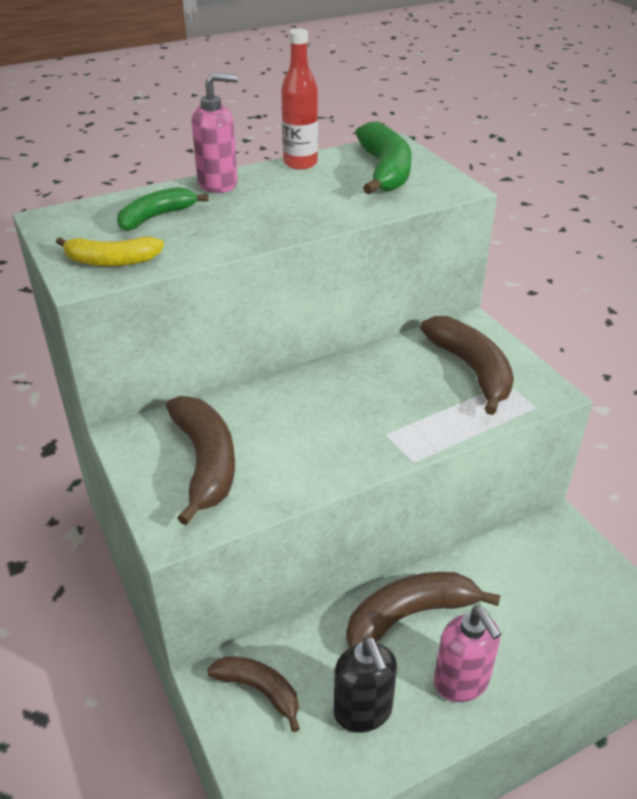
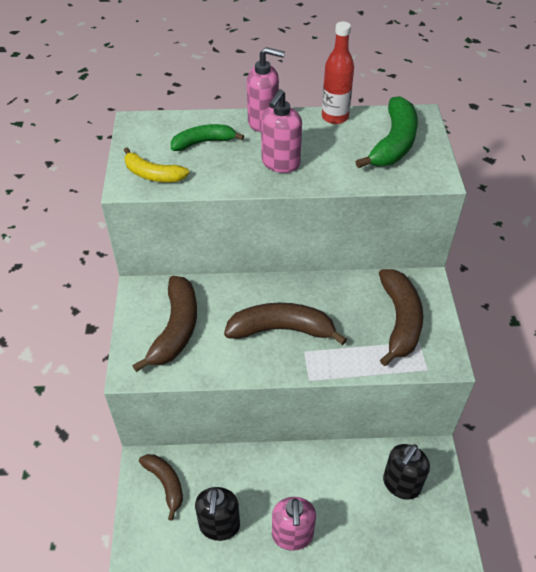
camera: 25 degrees right, 10 degrees up
(269, 215) = (280, 163): none -> pink soap dispenser
(410, 615) = (286, 476): brown banana -> brown banana (282, 330)
(547, 570) = (401, 484): none -> black soap dispenser

